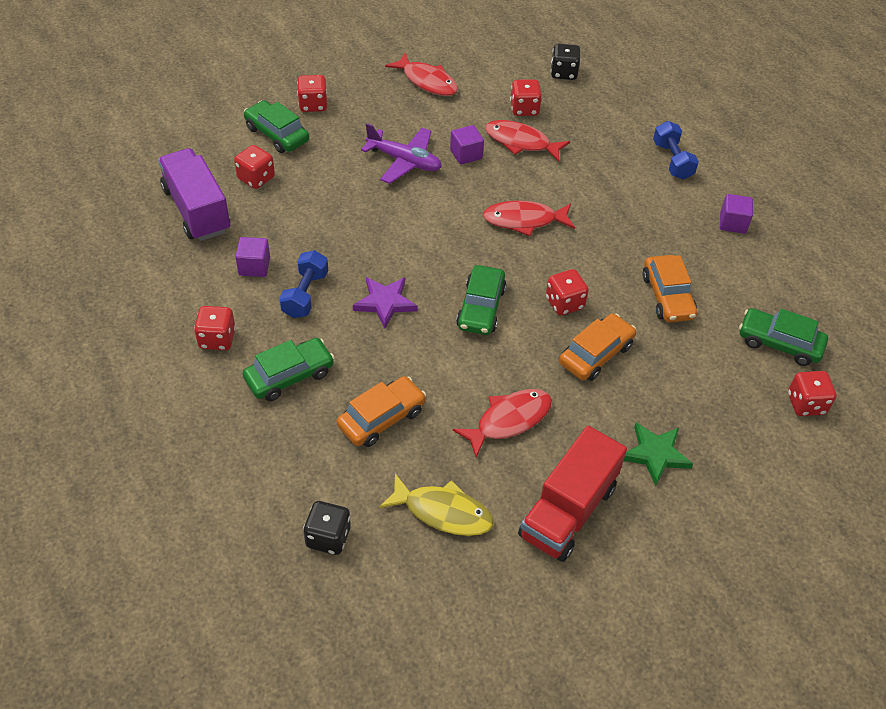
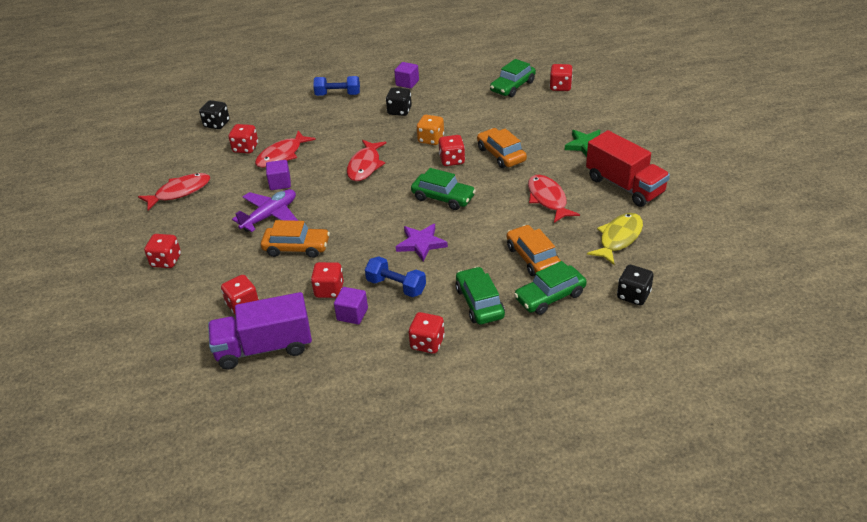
camera: 70 degrees left, 10 degrees down
(277, 134) = (192, 287): green car -> green car (550, 296)
(289, 239) = (329, 290): none -> red dice
(604, 273) = (431, 139): none -> orange dice
(659, 229) = (399, 111): none -> black dice
(667, 296) = (461, 118): orange car -> orange car (296, 247)

